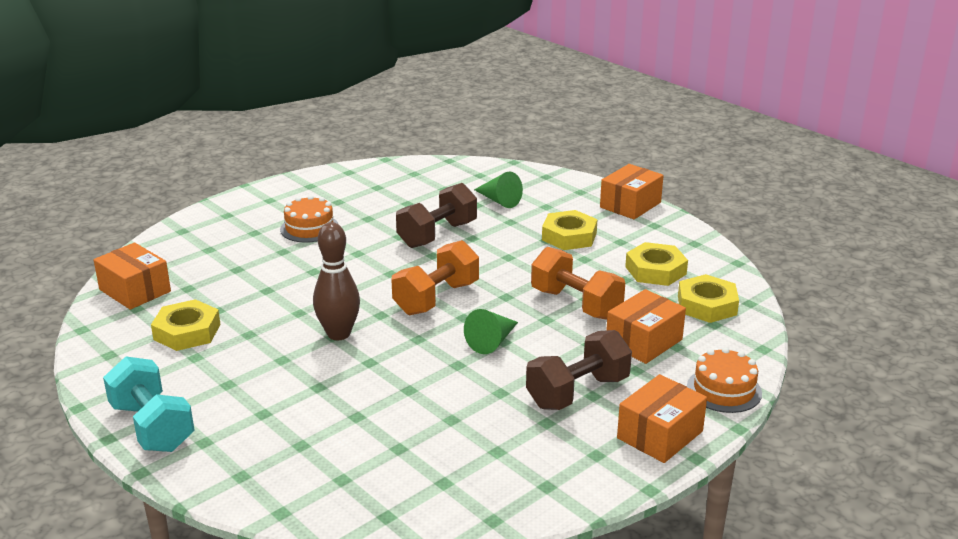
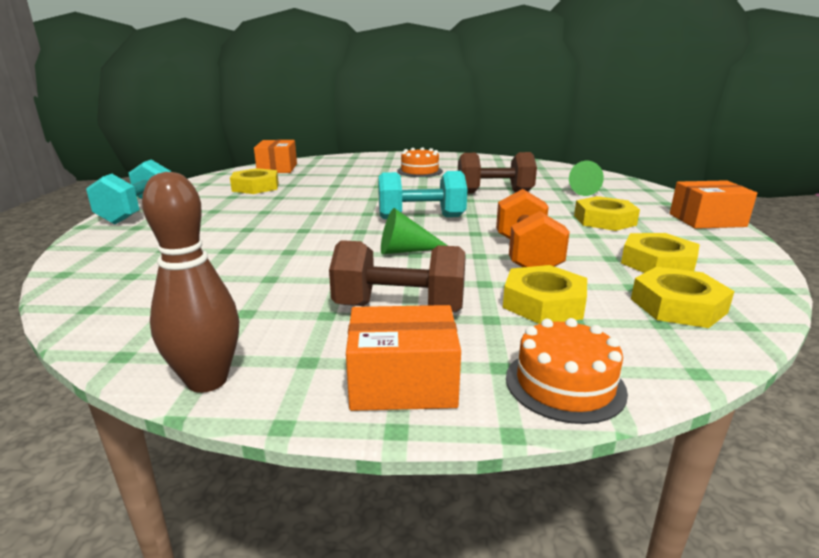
camera: 45 degrees right, 5 degrees down
(339, 334) = (321, 212): brown bowling pin -> brown bowling pin (207, 380)
(436, 298) = (421, 218): orange dumbbell -> turquoise dumbbell
(644, 341) = (543, 303): orange box -> yellow nut

